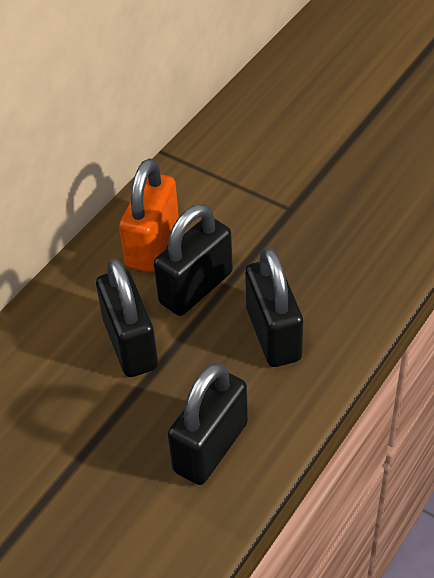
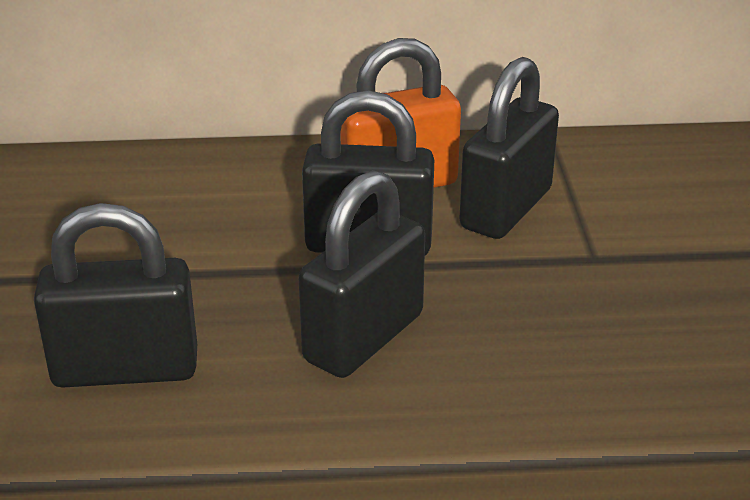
camera: 50 degrees right, 15 degrees down
(130, 344) = (228, 237): black padlock -> black padlock (506, 209)

